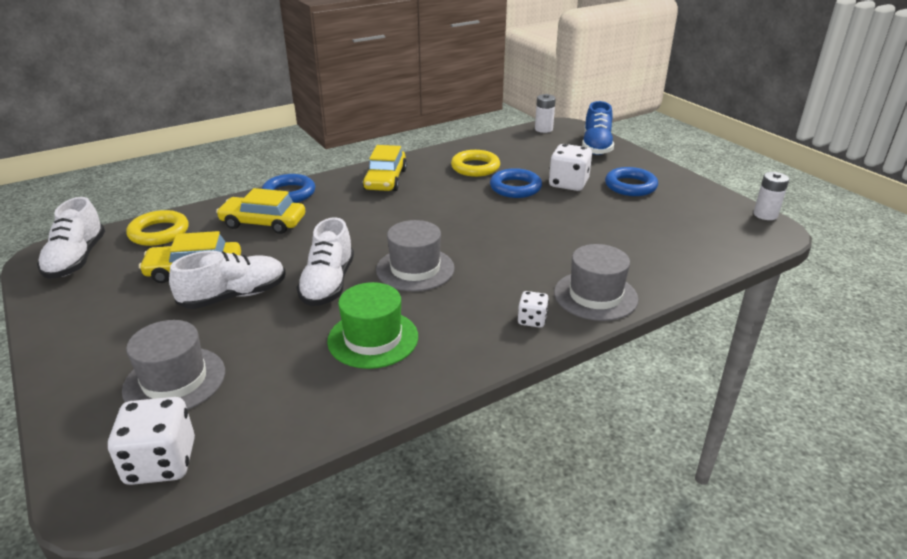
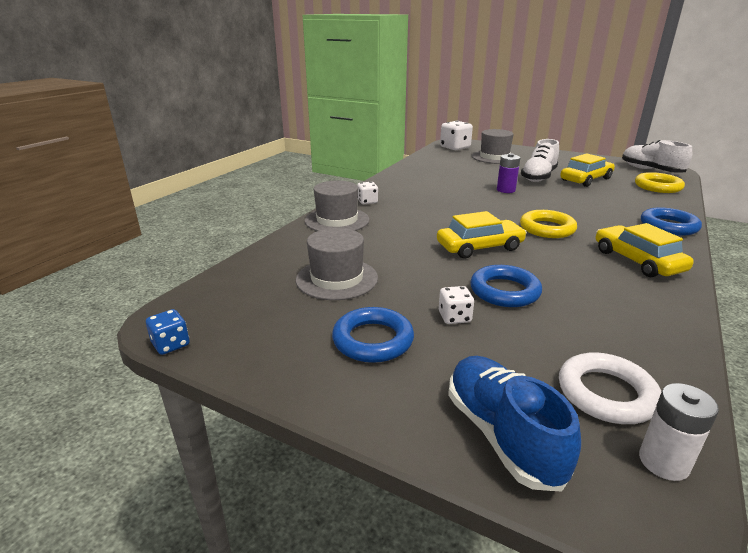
camera: 150 degrees right, 5 degrees down
(263, 222) = (623, 205): yellow car -> yellow car (479, 247)
(328, 284) = (506, 190): white shoe -> purple battery
(373, 338) = (440, 179): green hat -> none
(415, 269) = (472, 206): grey hat -> grey hat (337, 279)
(475, 167) = (592, 307): yellow ring -> yellow ring (547, 228)
(533, 144) = (606, 393): none -> white ring
(568, 184) = (454, 317): white dice -> white dice, size x0.55
(765, 215) = (171, 344): white battery -> blue dice

